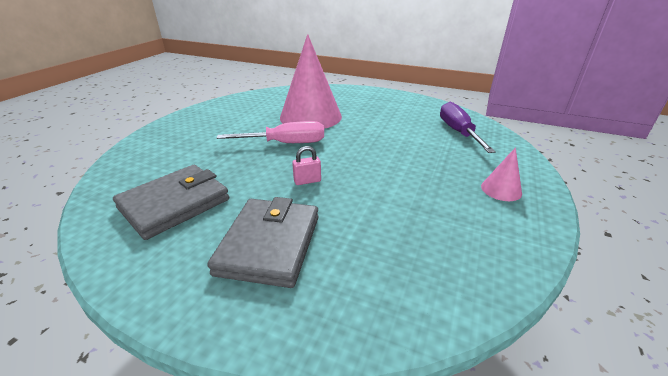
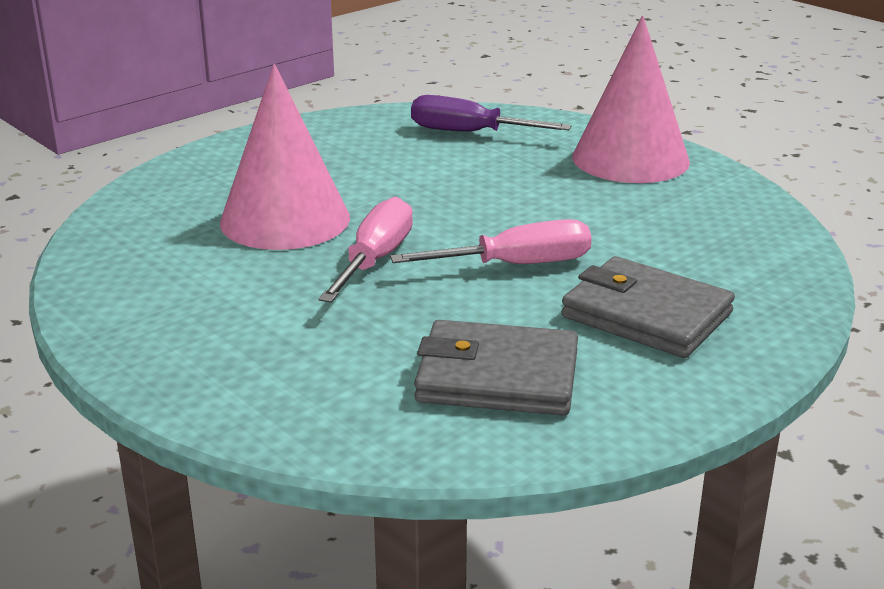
camera: 65 degrees left, 5 degrees down
(175, 204) = (497, 376): grey wallet -> grey wallet turned 60 degrees counterclockwise
(307, 181) = (515, 265): pink padlock -> pink screwdriver
(501, 189) = (630, 159): pink cone -> pink cone, size x2.31

